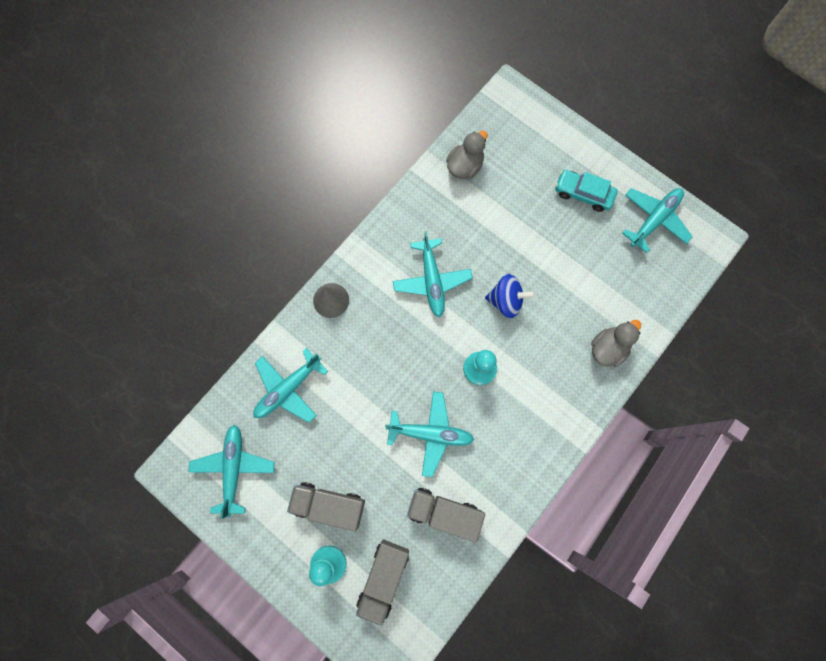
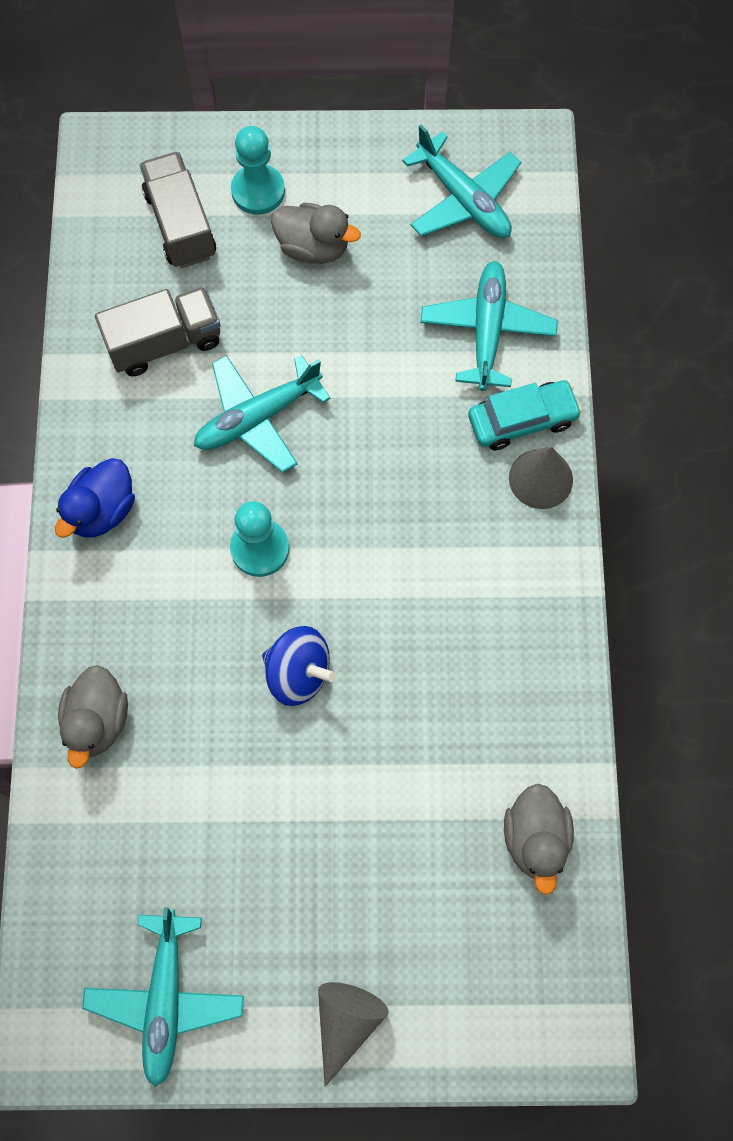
camera: 140 degrees right, 5 degrees down
(329, 505) = (313, 247): grey truck -> grey duck
(432, 281) = (428, 616): turquoise plane -> none
(506, 301) = (298, 673): blue spinning top -> blue spinning top turned 120 degrees counterclockwise
(538, 446) = (102, 510): none -> blue duck
(583, 194) = (313, 949): turquoise car -> turquoise car (522, 420)
(590, 161) = (346, 1022): none -> grey cone

